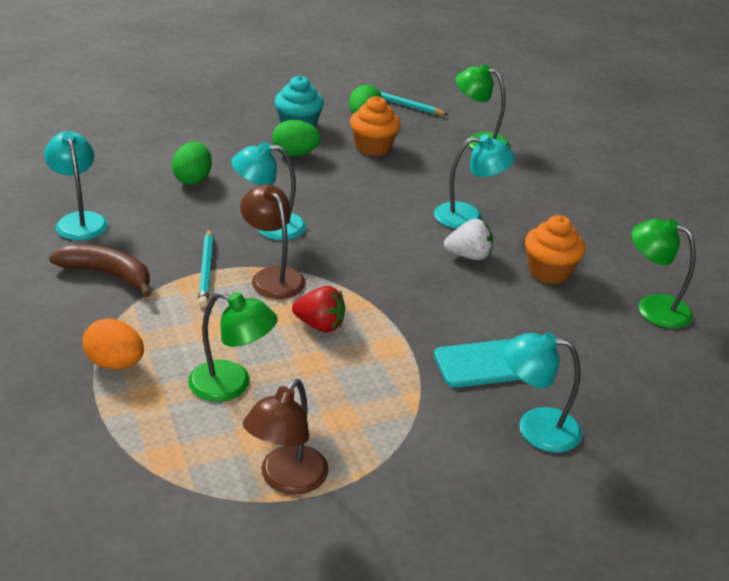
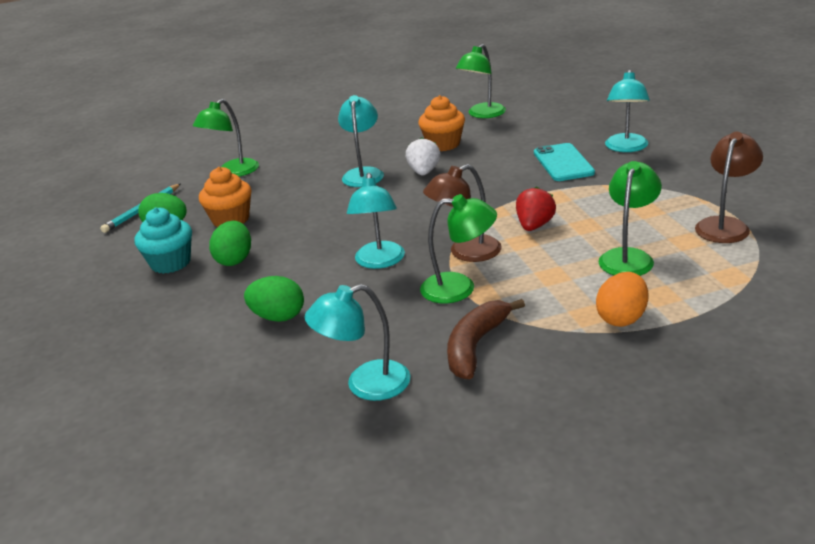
camera: 80 degrees left, 5 degrees down
(206, 270) = (459, 288): turquoise pencil -> green lamp
(286, 480) = (725, 225): brown lamp -> brown lamp turned 90 degrees counterclockwise

